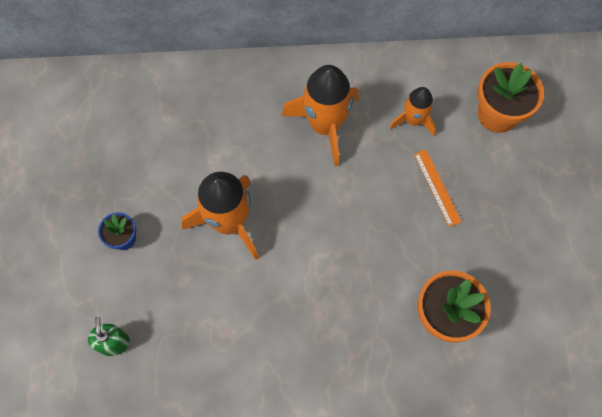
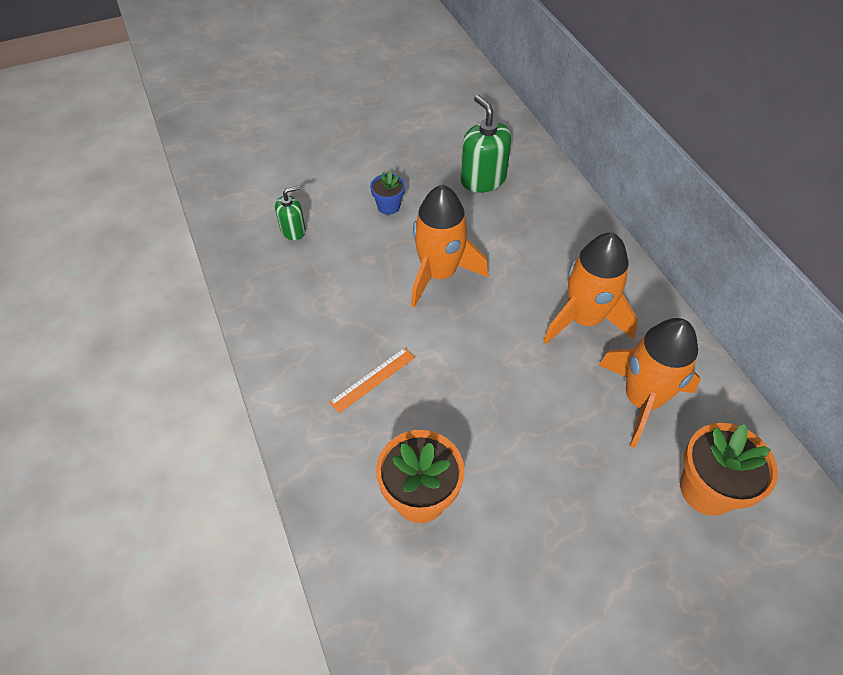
camera: 70 degrees right, 15 degrees down
(128, 138) = (483, 179): none -> green soap dispenser
(413, 120) = (641, 399): orange rocket -> orange rocket, size x1.73
(437, 187) = (573, 447): orange ruler -> orange ruler (373, 379)

